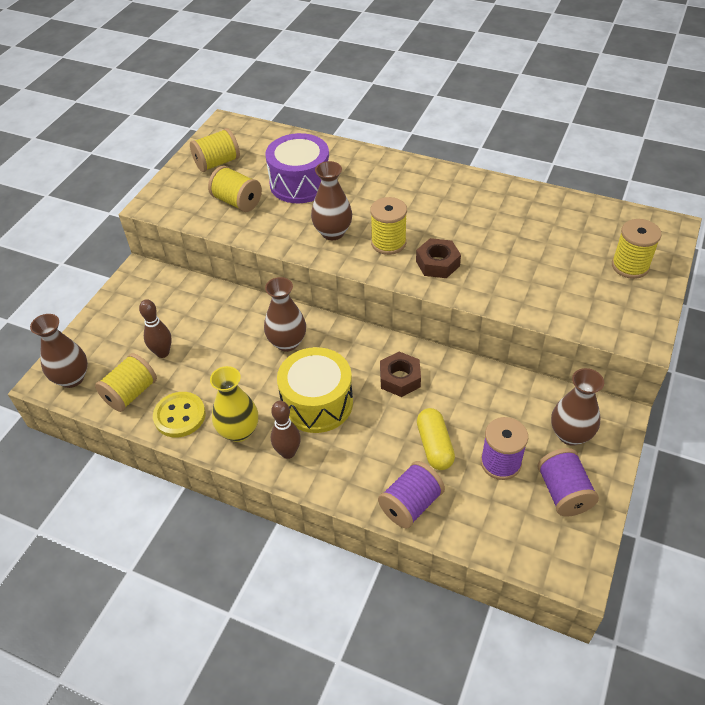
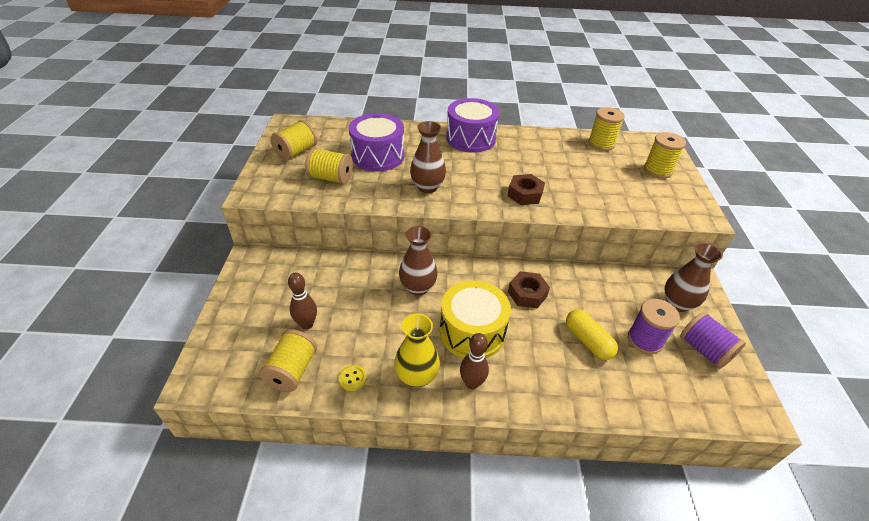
camera: 25 degrees left, 5 degrees down
(72, 378) = (222, 372): brown vase -> none
(180, 416) = (352, 378): yellow button -> yellow button, size x0.54
(388, 243) = (477, 186): yellow spool -> yellow spool (601, 144)
(410, 504) = (601, 397): purple spool -> none
(419, 179) = (470, 138): none -> purple drum

